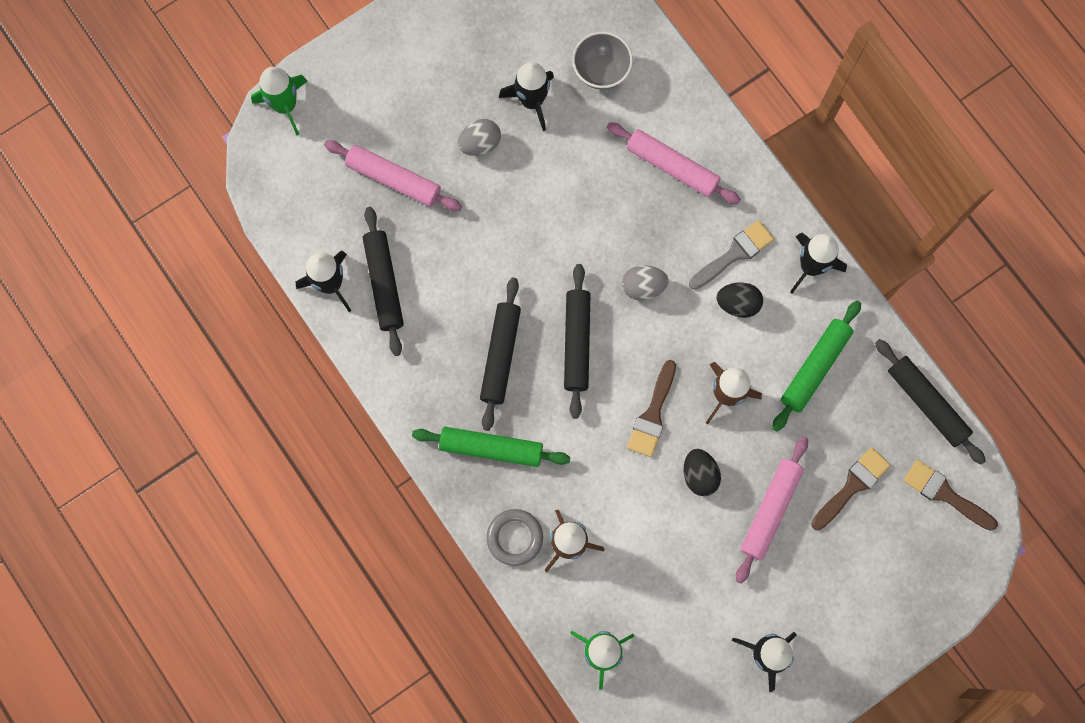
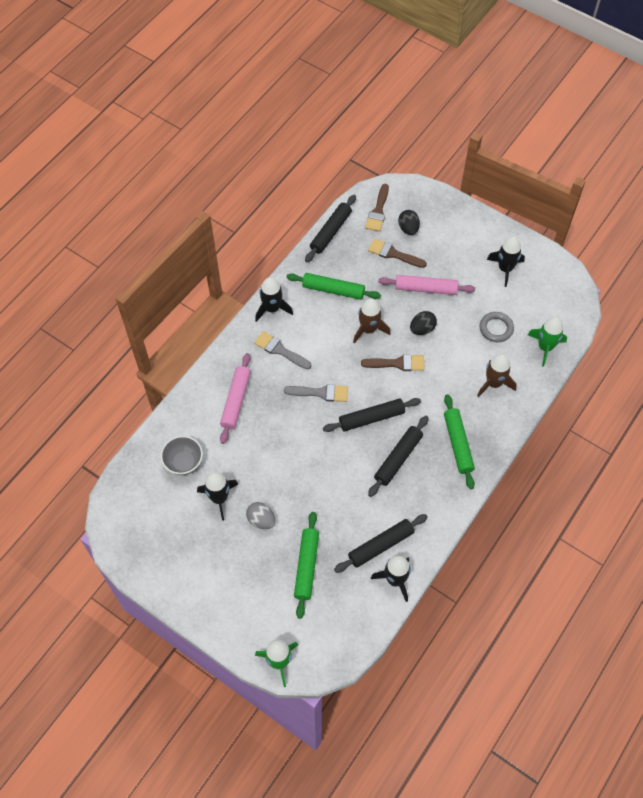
camera: 110 degrees left, 15 degrees down
(393, 179) = (306, 566): pink rolling pin -> green rolling pin
(500, 355) = (398, 458): black rolling pin -> black rolling pin turned 45 degrees counterclockwise
(514, 537) = (504, 413): grey ring -> grey ring (496, 328)
(643, 287) = (321, 393): grey egg -> grey brush
(737, 304) = (311, 339): black egg -> black egg (408, 228)

